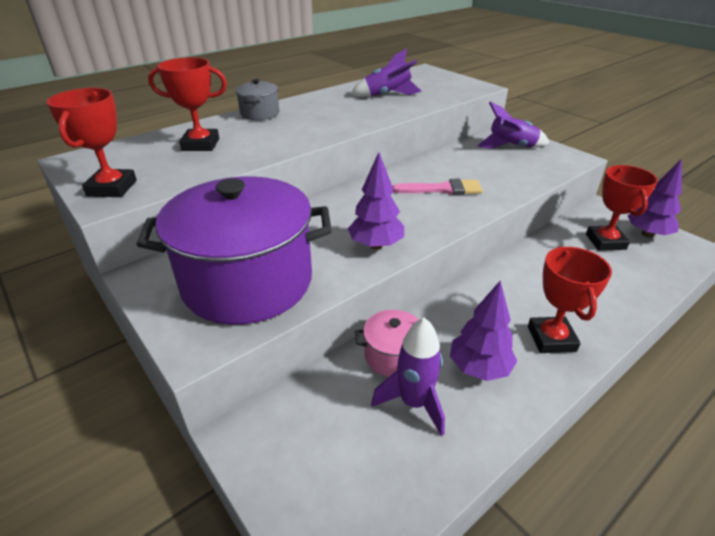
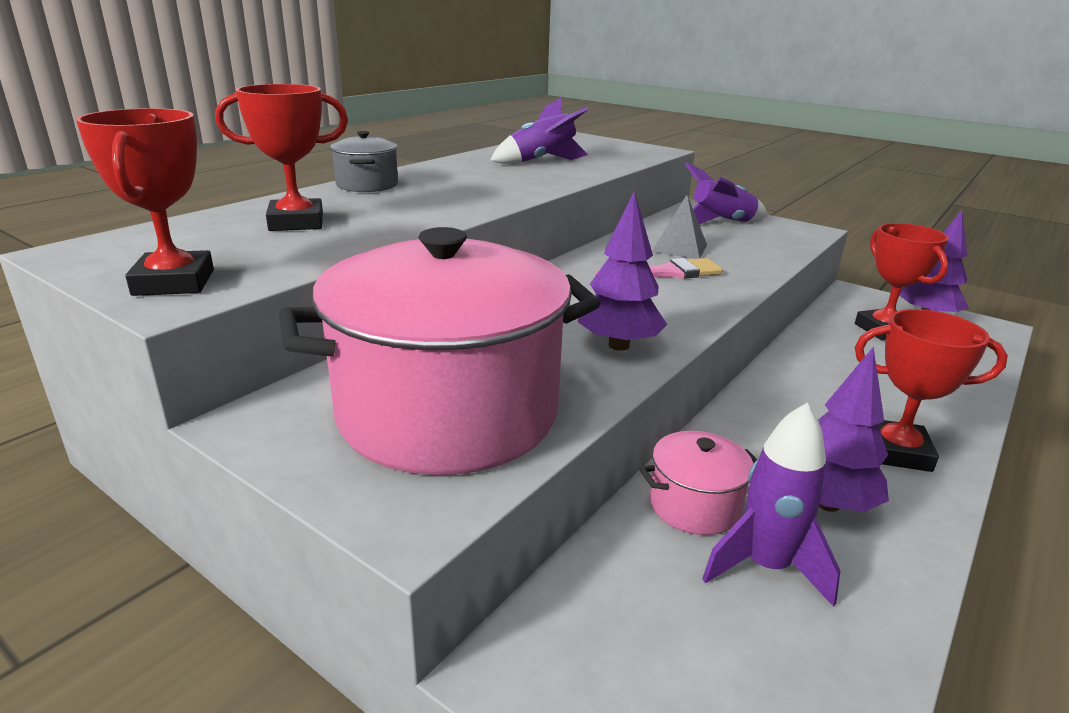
camera: 15 degrees left, 10 degrees down
(247, 282) = (448, 412): purple pot -> pink pot
(466, 168) = (679, 248): none -> grey pyramid
(551, 339) = (896, 452): red trophy -> red trophy turned 60 degrees counterclockwise

